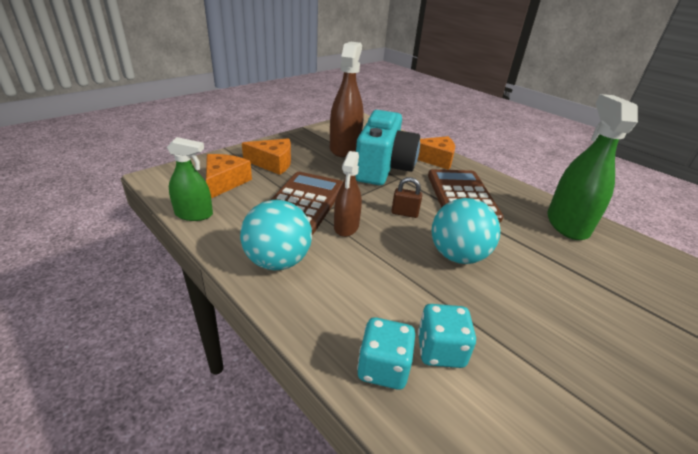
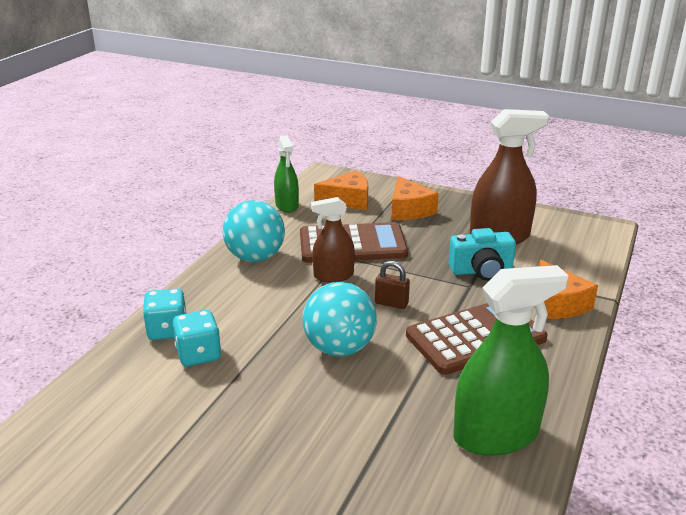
camera: 70 degrees right, 5 degrees down
(383, 168) = (481, 271): turquoise camera -> turquoise camera, size x0.58
(404, 213) = (391, 303): brown padlock -> brown padlock turned 60 degrees counterclockwise

